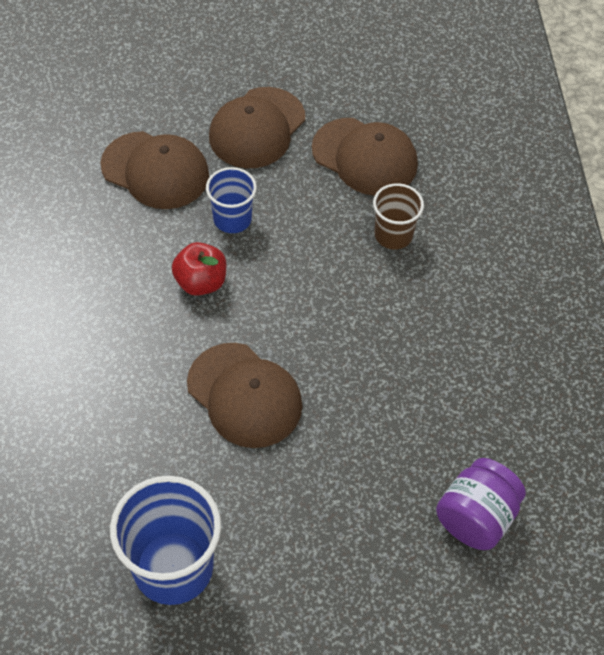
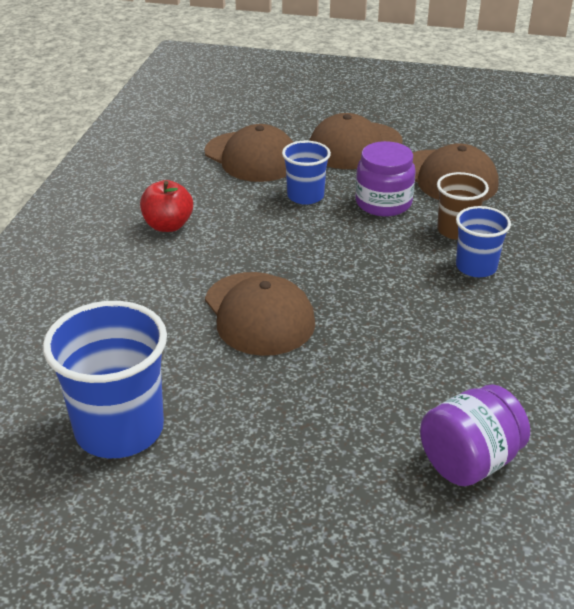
camera: 20 degrees right, 20 degrees down
(201, 282) = (256, 230): red apple -> red apple (168, 225)
(313, 211) = (383, 203): none -> purple jar
(424, 282) = (476, 267): none -> blue cup

